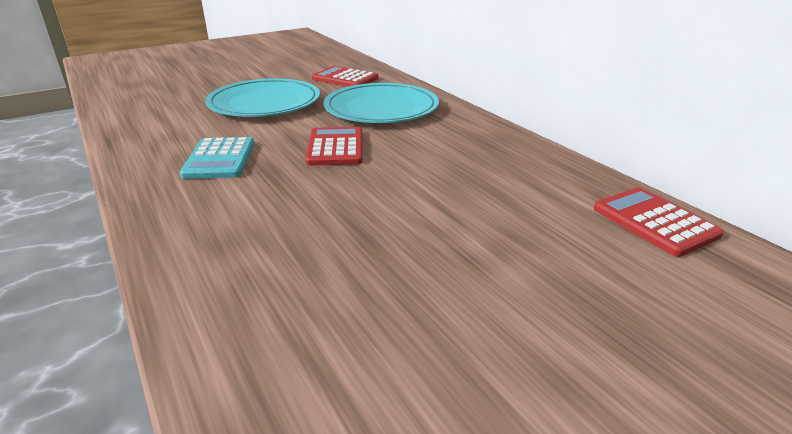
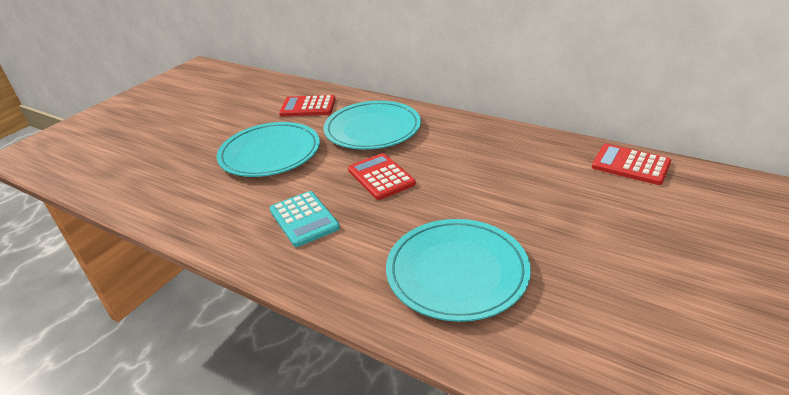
camera: 25 degrees left, 5 degrees up
(295, 254) = (457, 271): none -> turquoise plate

